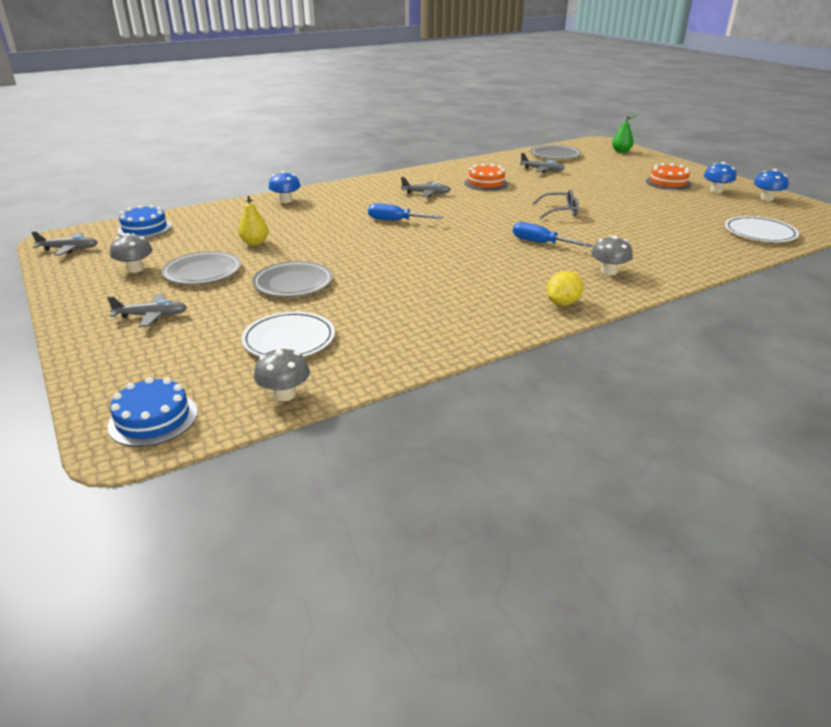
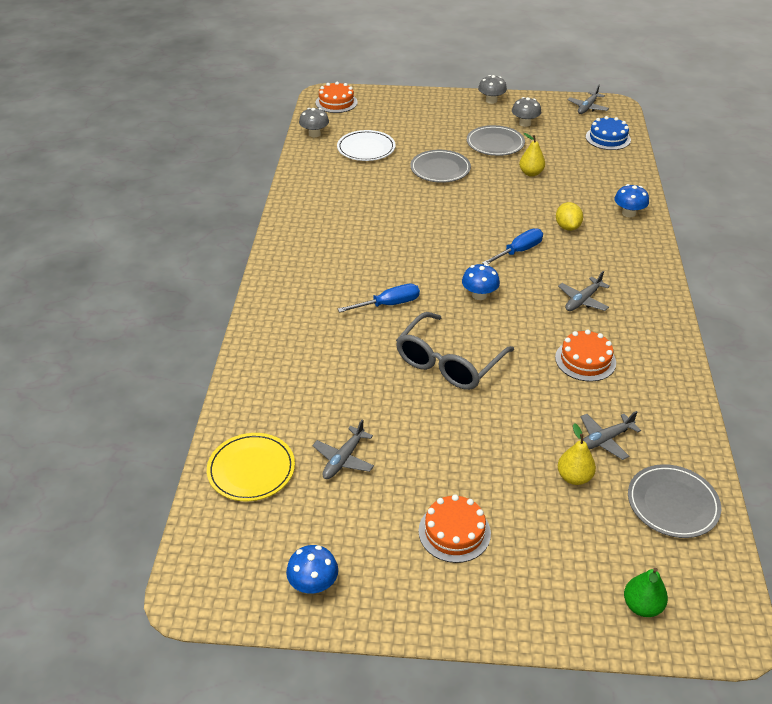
camera: 125 degrees right, 10 degrees up
(151, 316) = (444, 117): grey plane -> grey plane (343, 459)
(153, 419) = (336, 102): blue cake -> orange cake
(560, 211) = (448, 363): grey glasses -> grey glasses, size x1.72
(562, 303) = (287, 257): yellow lemon -> yellow lemon (567, 227)
(580, 170) = (574, 477): none -> yellow pear
(608, 271) = (301, 307): grey mushroom -> grey mushroom (491, 100)
(716, 191) = (384, 556): blue mushroom -> blue mushroom (479, 295)
(759, 233) = (251, 469): white plate -> yellow plate

